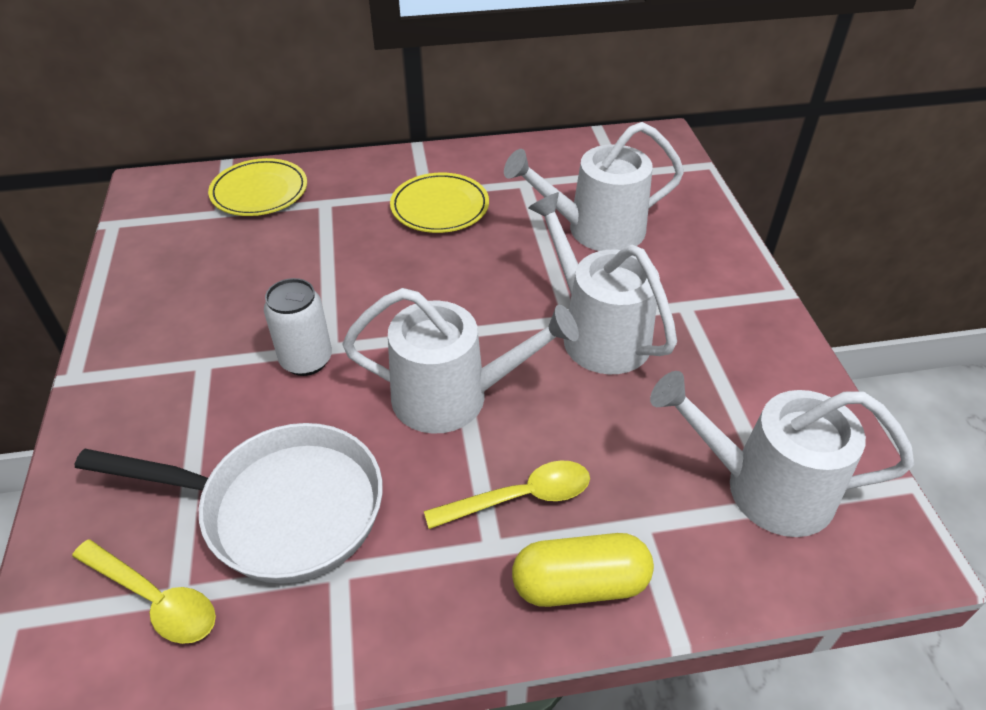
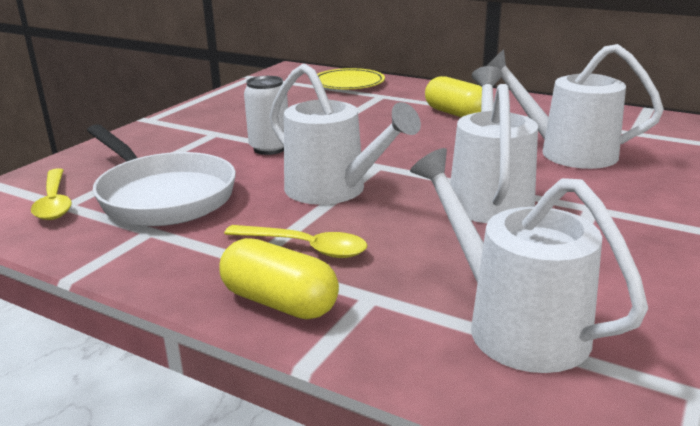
camera: 40 degrees right, 20 degrees down
(440, 207) = (456, 114): yellow plate -> yellow capsule

